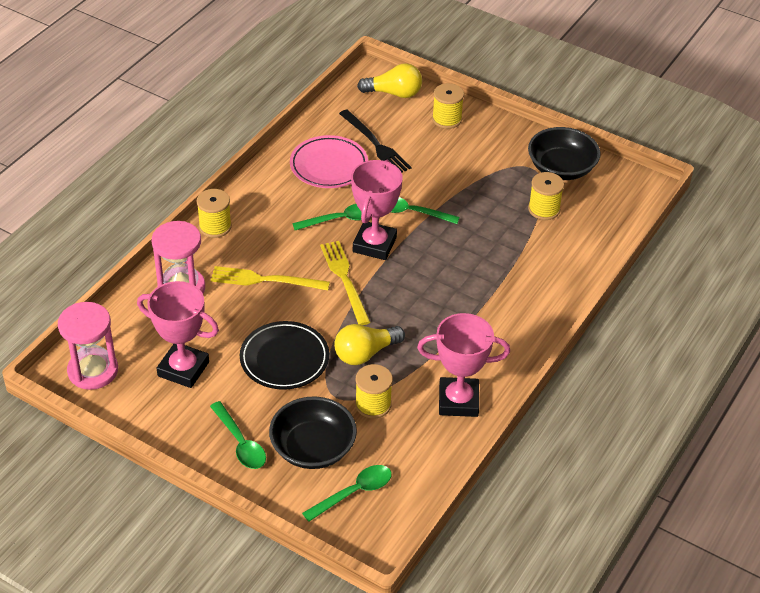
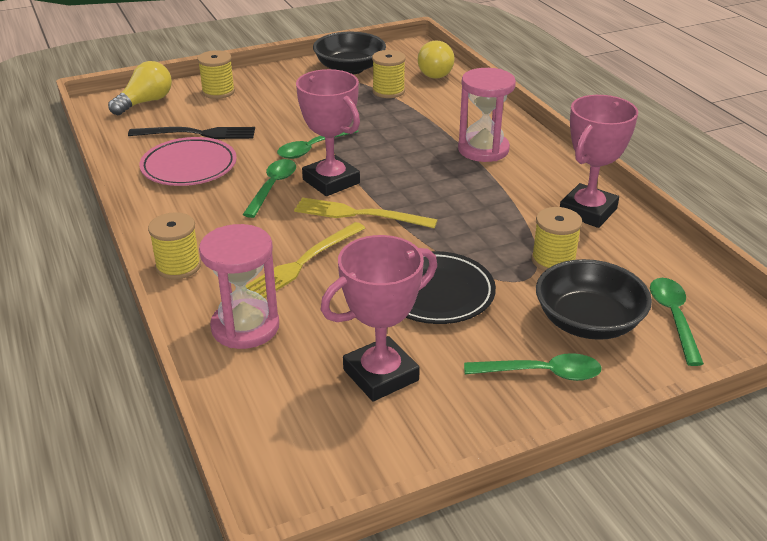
camera: 55 degrees left, 10 degrees down
(93, 371) = (306, 460): pink hourglass -> pink hourglass (483, 149)
(365, 353) = (476, 239): yellow light bulb -> yellow light bulb (435, 72)

